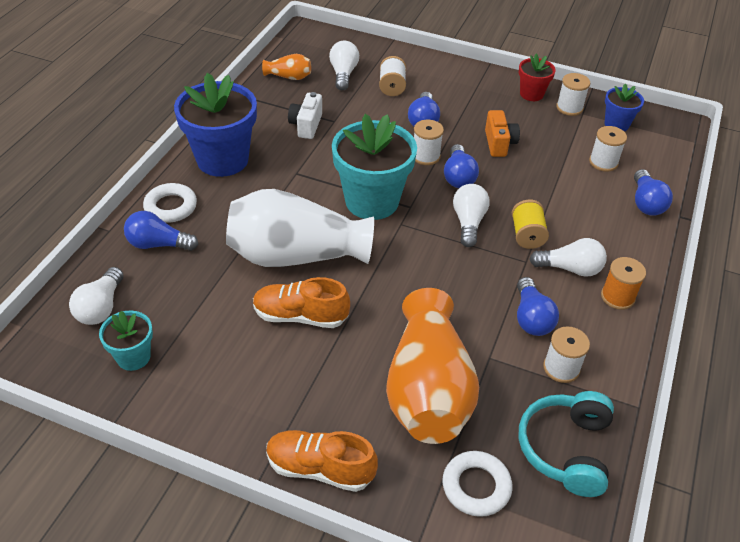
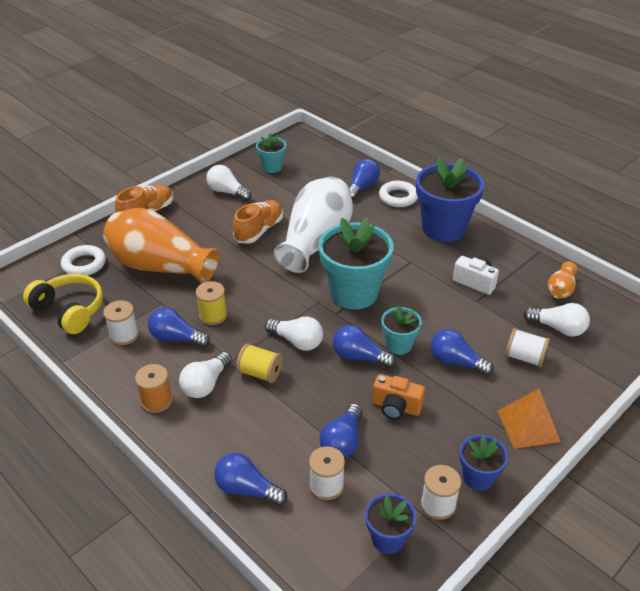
camera: 115 degrees right, 5 degrees down
(101, 307) = (318, 161): white light bulb -> white light bulb (227, 192)
(426, 156) = (399, 345): white spool -> turquoise flower pot
(465, 78) = (528, 426): none -> orange pyramid
(477, 301) = (213, 315): none -> yellow spool
(531, 94) = (478, 477): red flower pot -> blue flower pot
(557, 164) = (343, 441): none -> blue light bulb
(565, 449) = (69, 310): turquoise headphones -> yellow headphones

